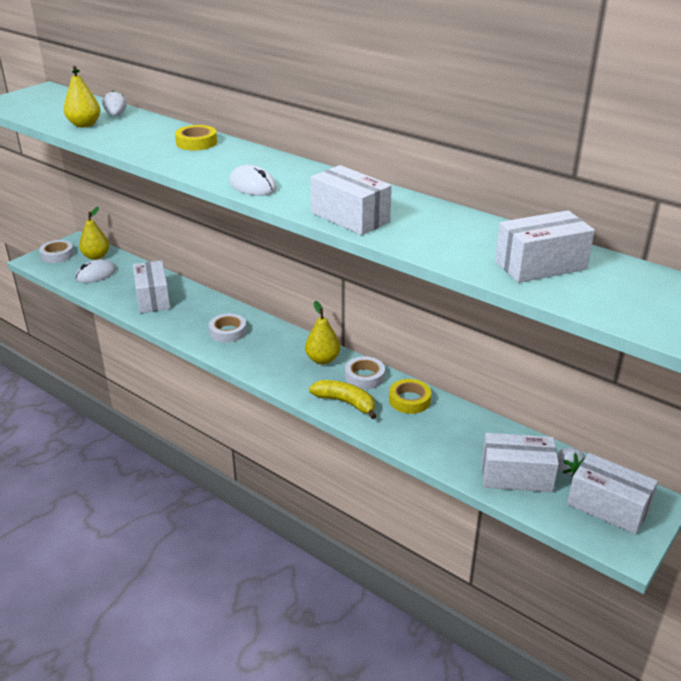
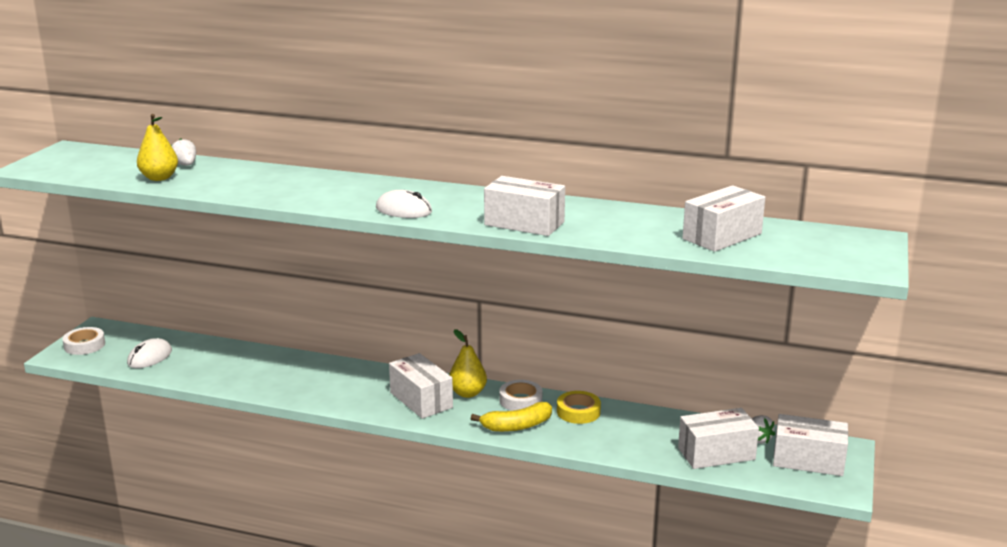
camera: 20 degrees left, 10 degrees down
(96, 256) = (136, 339): yellow pear -> none
(153, 298) = (237, 369): white box -> white box (421, 400)
(196, 142) = (304, 180): yellow tape -> none
(228, 332) = (348, 386): white tape -> none
(345, 402) = (517, 426): yellow banana -> yellow banana turned 150 degrees clockwise

